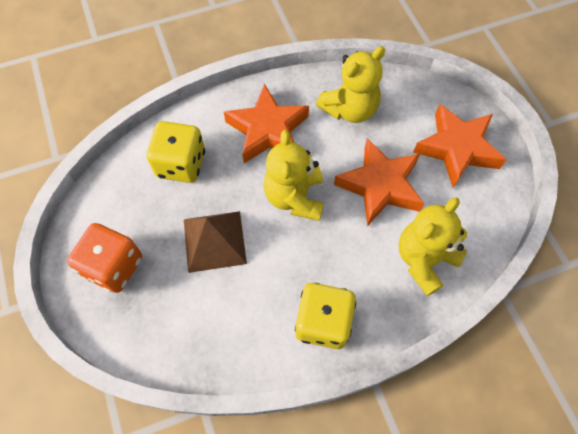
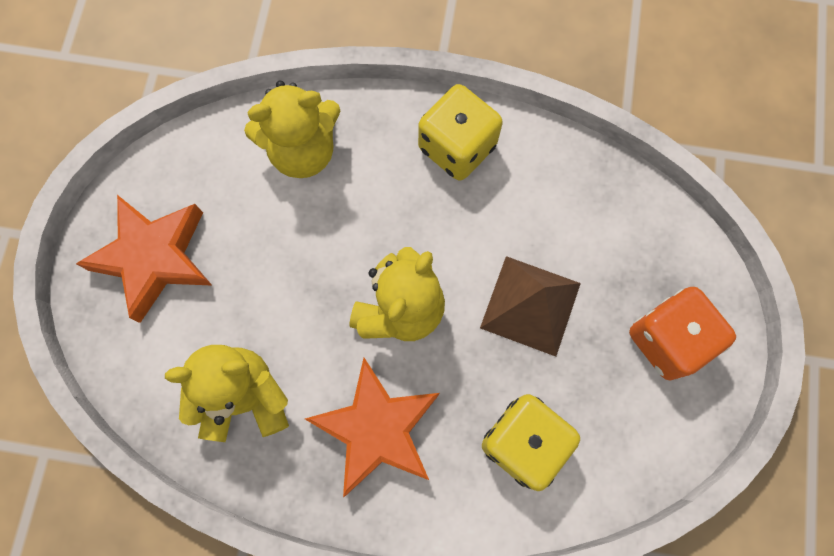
camera: 150 degrees left, 10 degrees up
(380, 186) = (286, 263): orange star -> none

